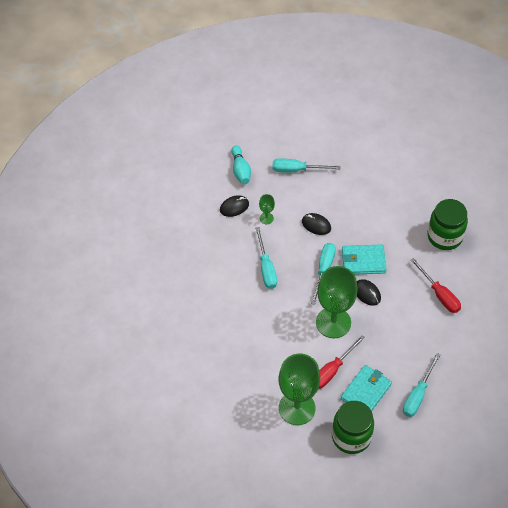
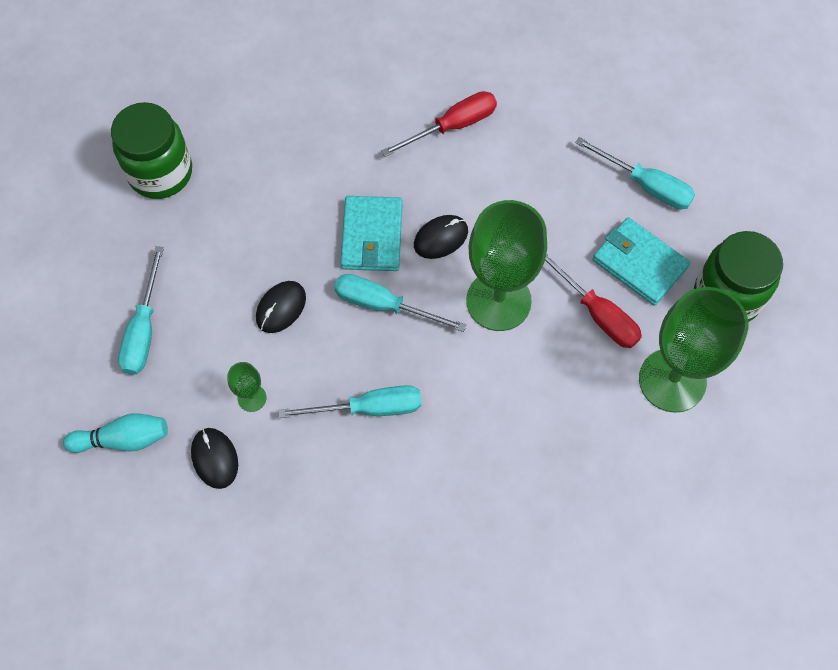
camera: 85 degrees left, 10 degrees up
(444, 236) = (335, 101): green jar -> green jar (160, 172)

